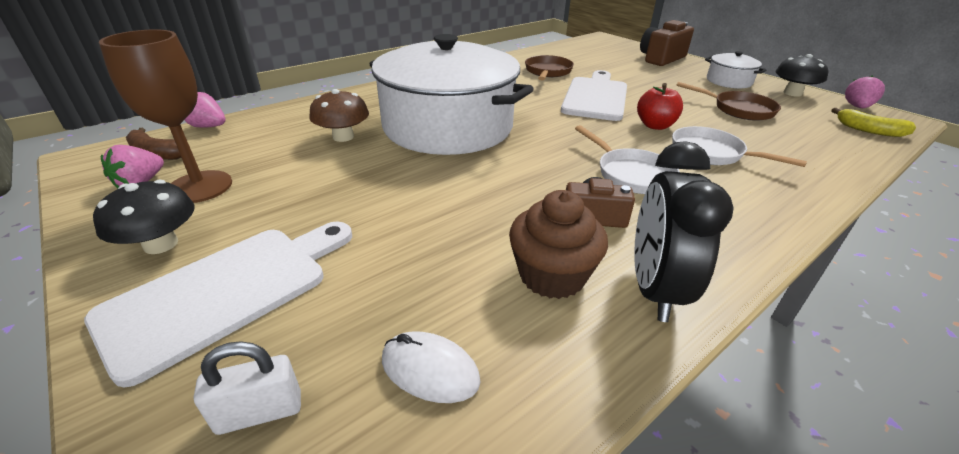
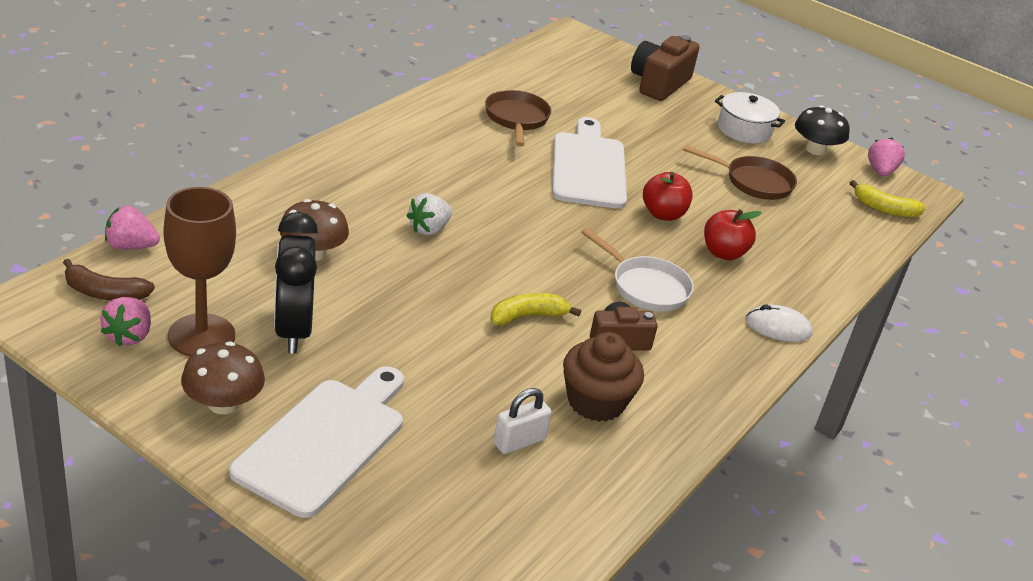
camera: 20 degrees left, 0 degrees up
(161, 244) = (223, 404): black mushroom -> brown mushroom
(260, 412) = (421, 521): white padlock -> white padlock (519, 441)
(430, 370) = (527, 483): white mouse -> white mouse (778, 327)
(448, 126) = (429, 229): white pot -> white strawberry
(506, 190) = (527, 316): none -> yellow banana
(654, 289) = (679, 406): black clock -> black clock (293, 330)
(711, 153) = (723, 253): white pan -> red apple

